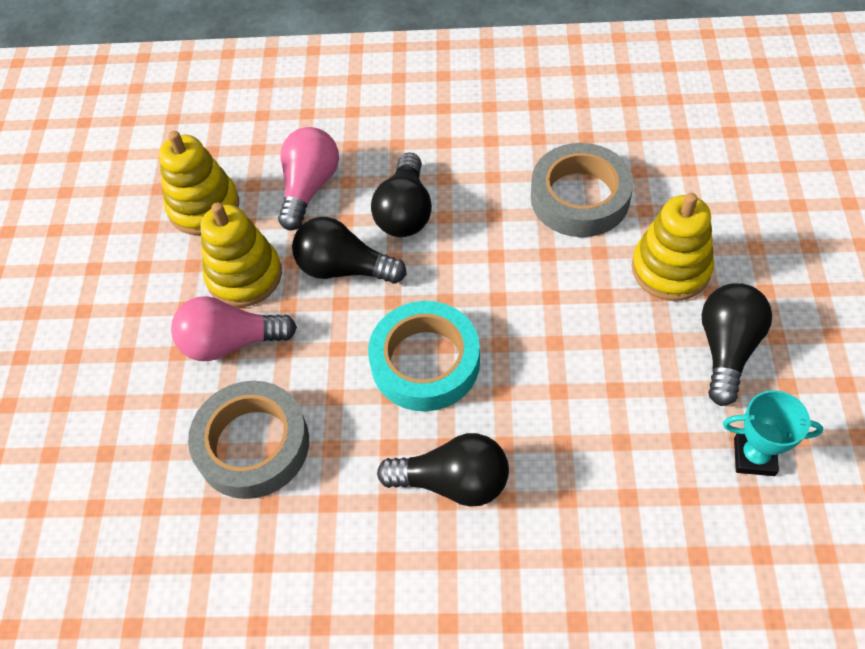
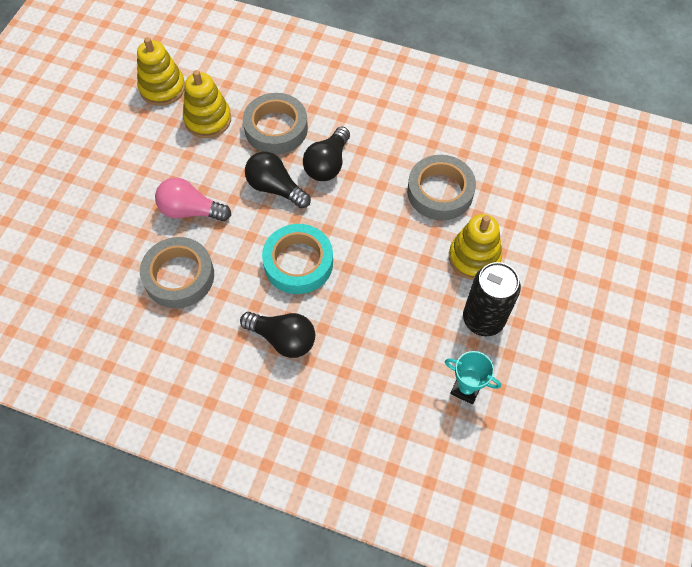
camera: 15 degrees right, 5 degrees up
(244, 276) = (214, 172): yellow stacking toy -> yellow stacking toy (162, 88)
(309, 187) = (276, 128): pink light bulb -> grey tape
(727, 349) = (483, 319): black light bulb -> black can

